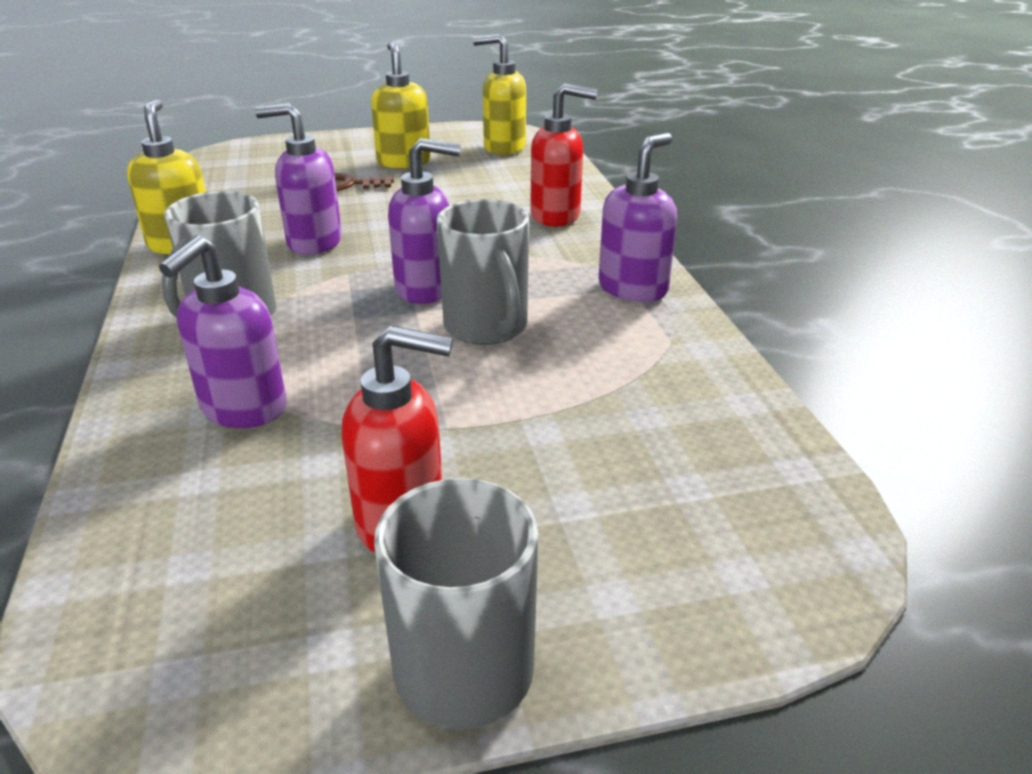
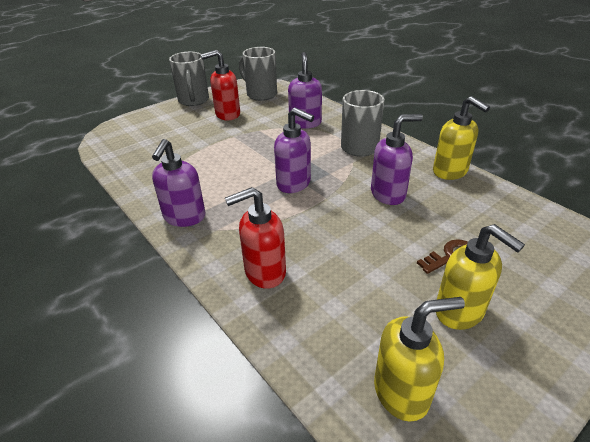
camera: 155 degrees right, 5 degrees up
(426, 289) = (294, 184): purple soap dispenser -> purple soap dispenser turned 120 degrees counterclockwise
(487, 328) = (247, 173): grey mug -> grey mug (261, 94)

